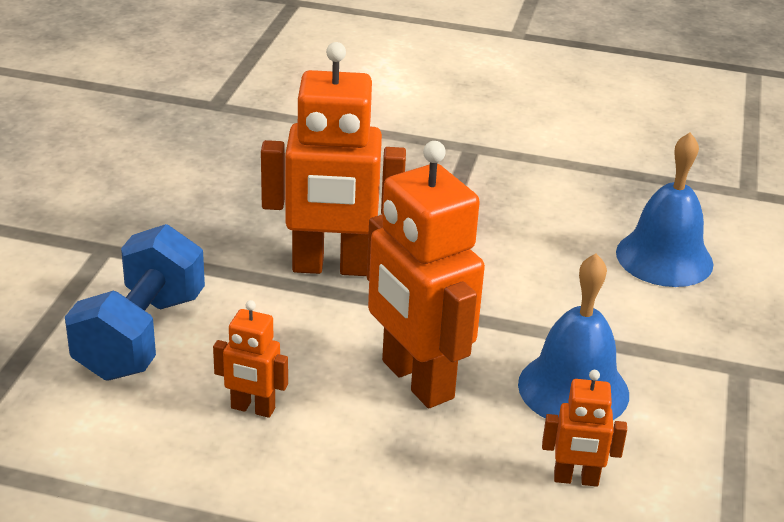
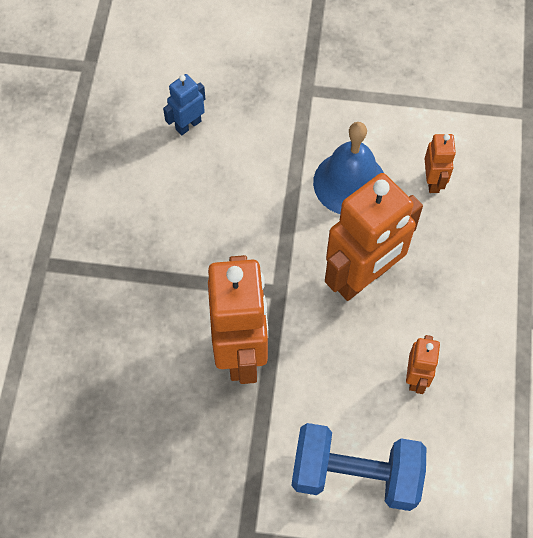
camera: 95 degrees left, 30 degrees up
(664, 258) = (188, 125): blue bell -> blue robot

